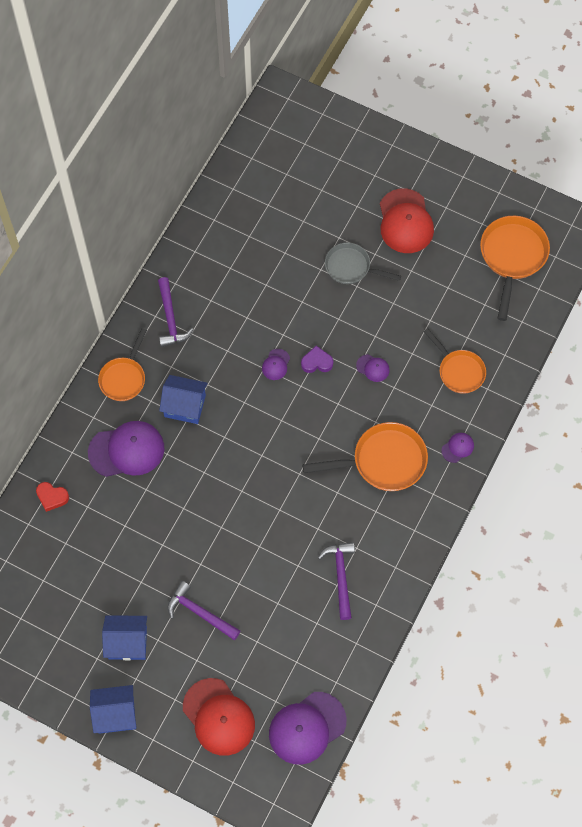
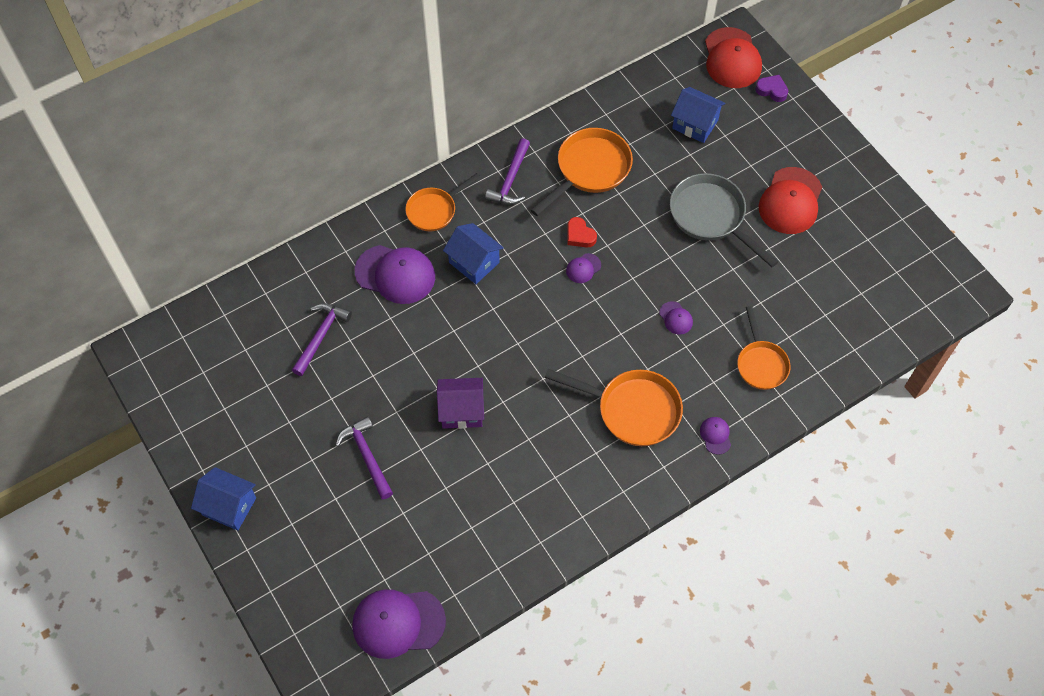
camera: 30 degrees right, 5 degrees down
(52, 497) = (301, 281): red heart -> red heart (580, 235)
(127, 642) = (283, 447): blue house -> blue house (695, 124)
(218, 717) = (321, 563): red cap -> red cap (732, 58)
(251, 535) = (461, 411): none -> purple house
(317, 362) = (624, 286): purple heart -> purple heart (772, 90)
(340, 576) = (522, 496): purple hammer -> purple hammer (321, 336)
(351, 267) = (711, 217): grey pan -> grey pan, size x1.53
(457, 448) = (715, 435): purple cap -> purple cap turned 90 degrees counterclockwise
(512, 257) = (880, 285): orange pan -> orange pan (589, 170)

